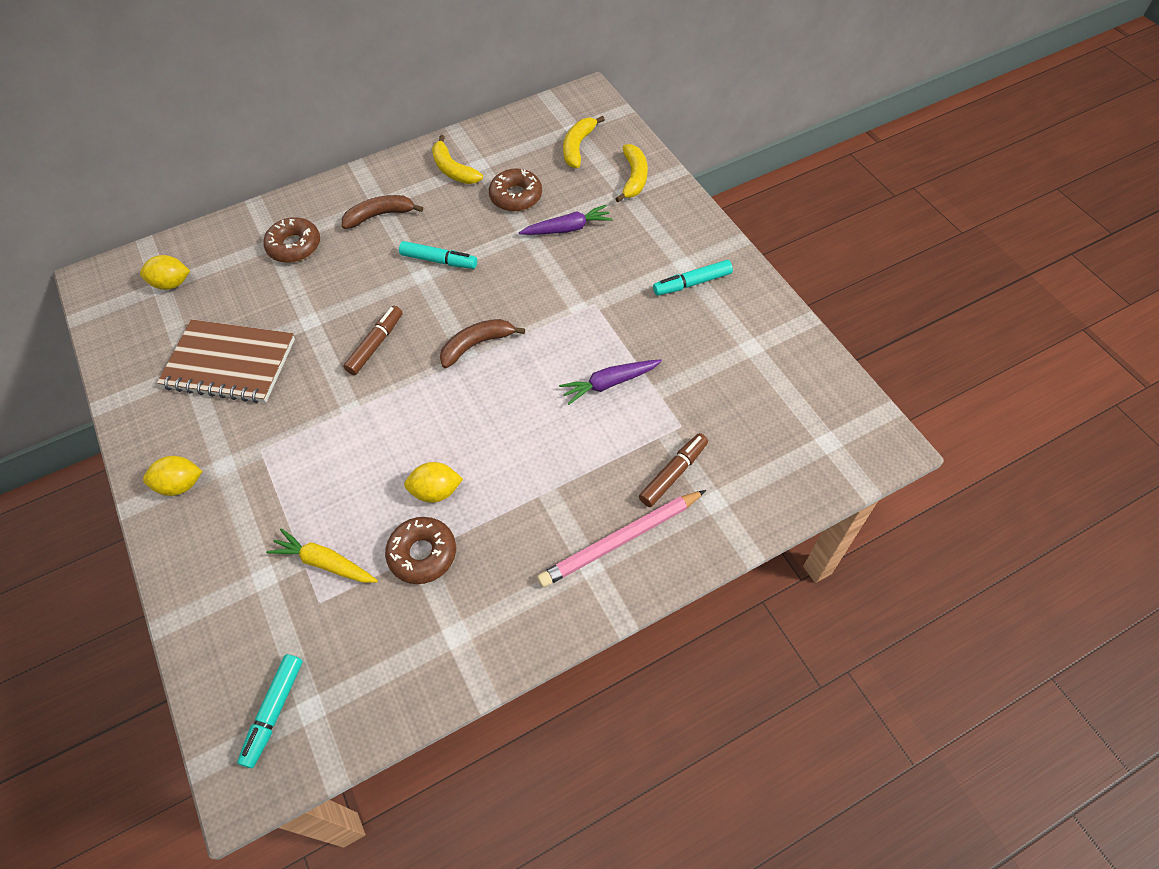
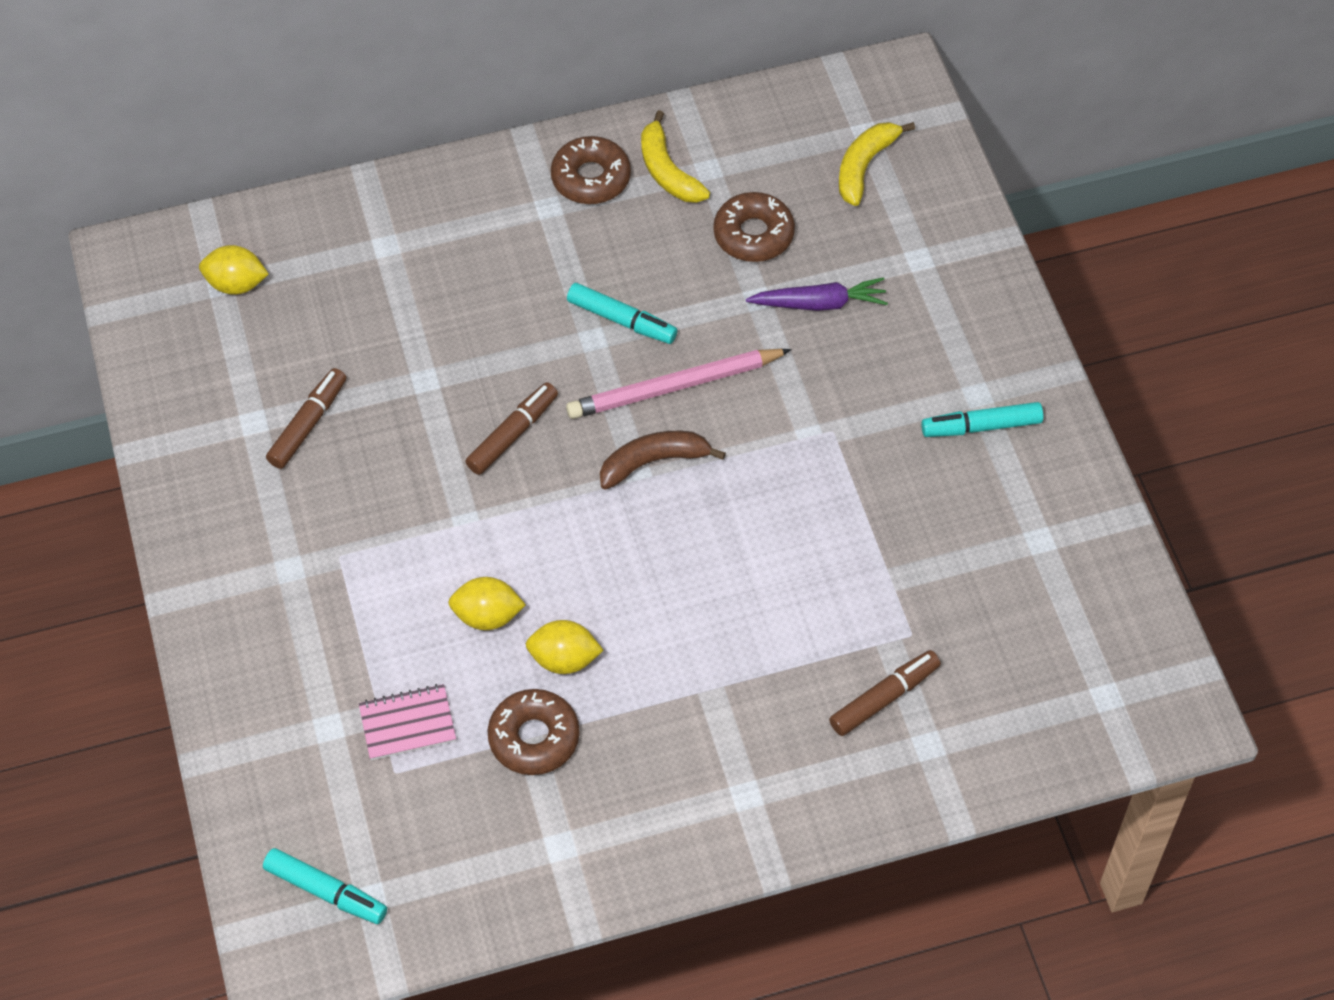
camera: 10 degrees right, 0 degrees up
(181, 485) = (231, 584): yellow lemon -> yellow lemon (487, 616)
(230, 364) = (308, 424): brown notebook -> brown marker
(274, 712) = (326, 891): turquoise marker -> turquoise marker turned 90 degrees counterclockwise
(294, 246) = (416, 256): brown donut -> brown donut (591, 178)
(325, 562) = (407, 723): yellow carrot -> pink notebook
(380, 215) = (547, 229): brown banana -> none
(609, 383) = (827, 555): purple carrot -> none
(620, 540) = (793, 771): pink pencil -> pink pencil (674, 387)
(634, 178) = (938, 237): yellow banana -> none

